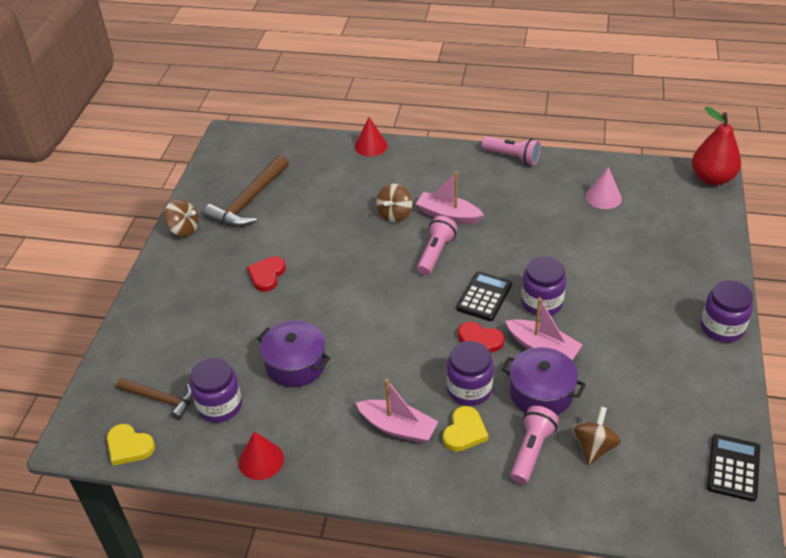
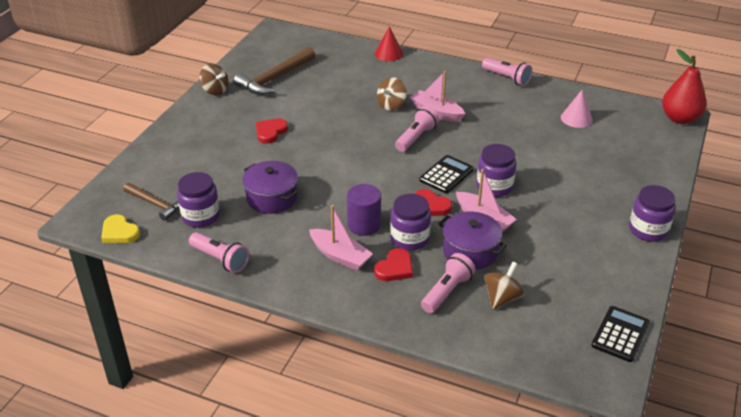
camera: 10 degrees right, 5 degrees down
(261, 460) = (220, 259): red cone -> pink flashlight
(412, 381) = (364, 225): none -> purple cylinder
(464, 431) = (395, 268): yellow heart -> red heart

